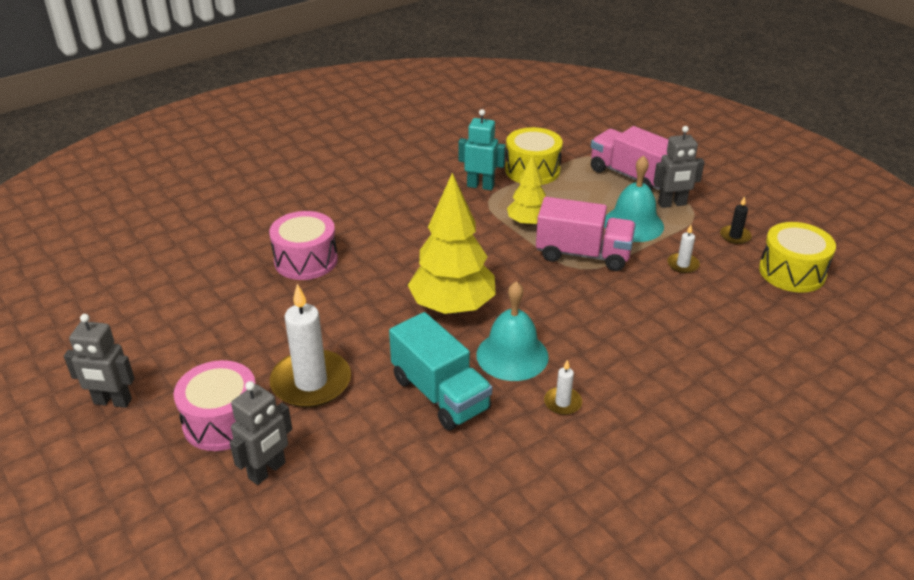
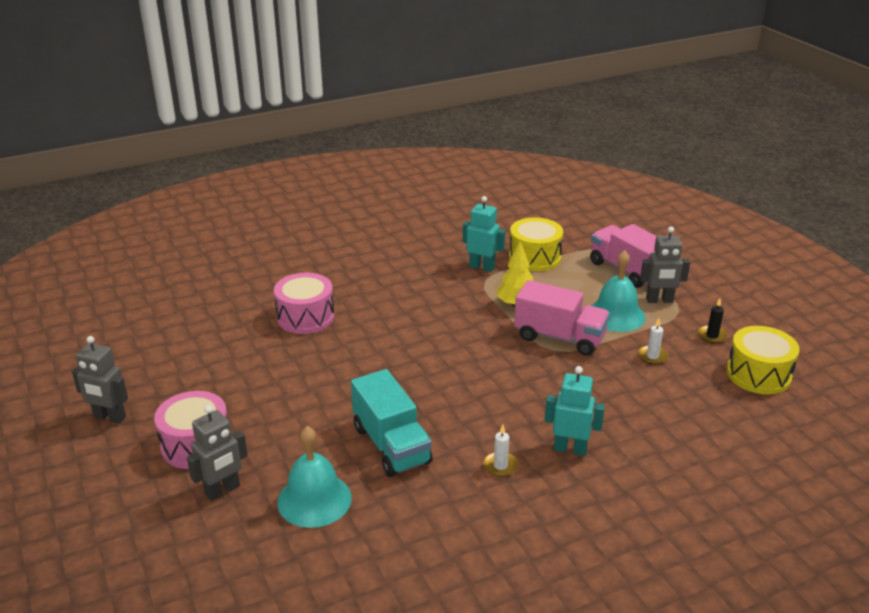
camera: 10 degrees right, 5 degrees down
(311, 382) = (280, 421): white candle -> none
(452, 307) = (424, 371): yellow tree -> none
(512, 355) = (466, 419): turquoise bell -> turquoise bell (314, 499)
(629, 374) = (570, 449): none -> turquoise robot

